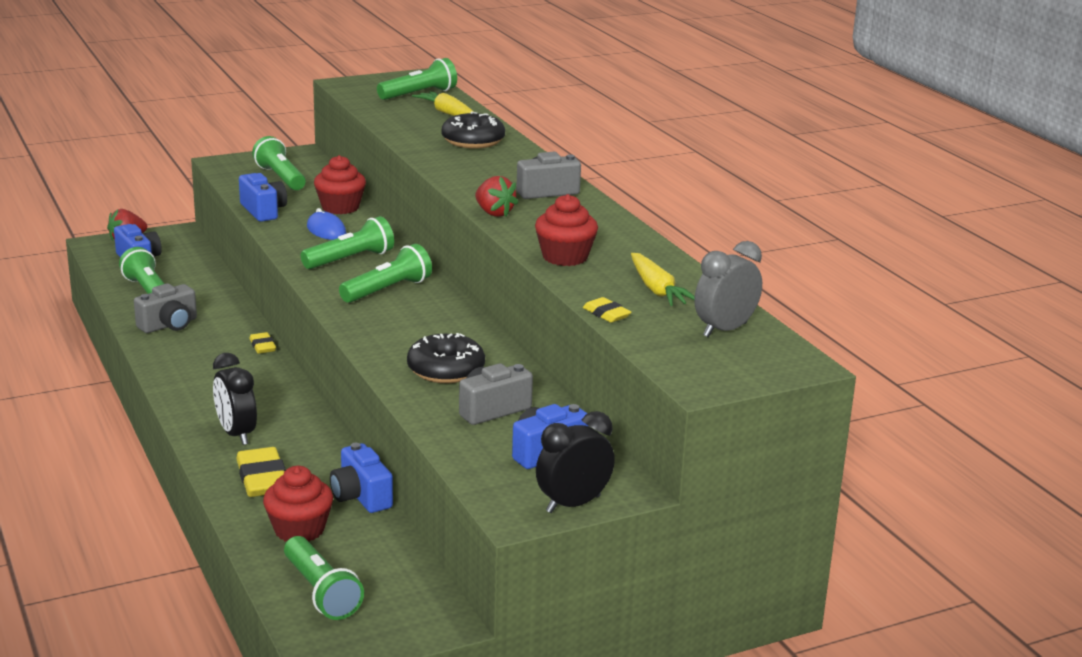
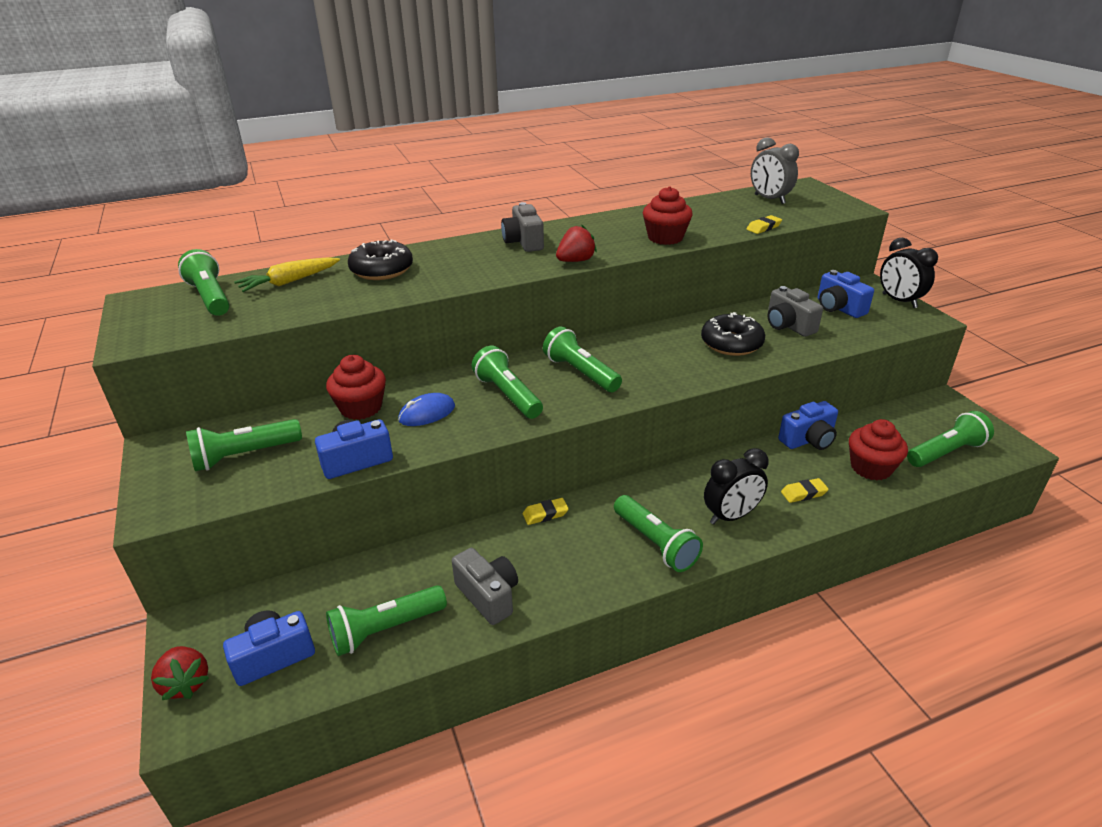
camera: 85 degrees left, 10 degrees up
(209, 394) = (655, 543): none -> green flashlight
(262, 479) = (803, 493): yellow eraser -> yellow eraser, size x0.54
(657, 290) = (714, 213): yellow carrot -> none

